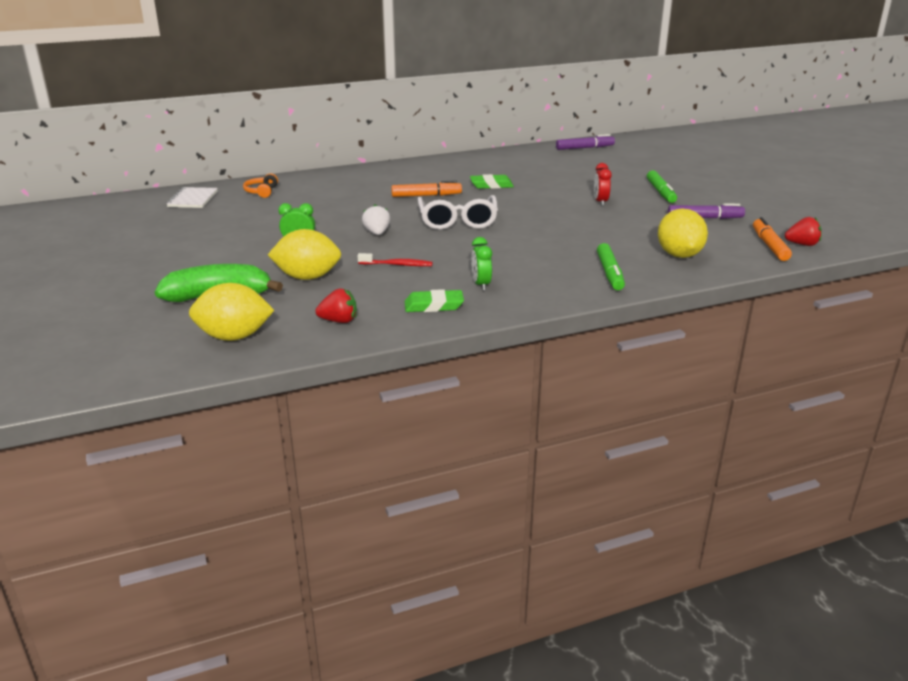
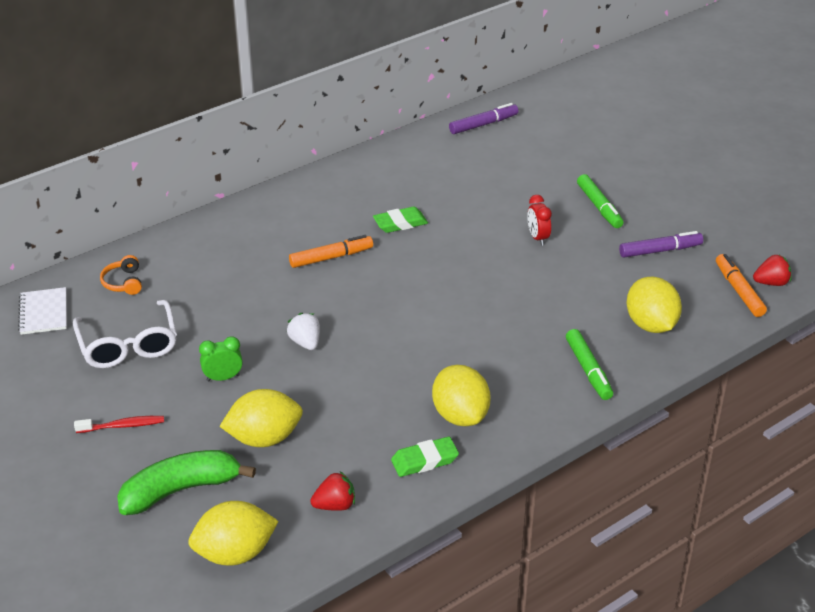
camera: 15 degrees left, 10 degrees up
(397, 265) = (355, 397): red toothbrush -> red toothbrush (123, 426)
(457, 221) = (388, 302): white glasses -> white glasses (128, 345)
(481, 284) = (460, 415): green clock -> yellow lemon

